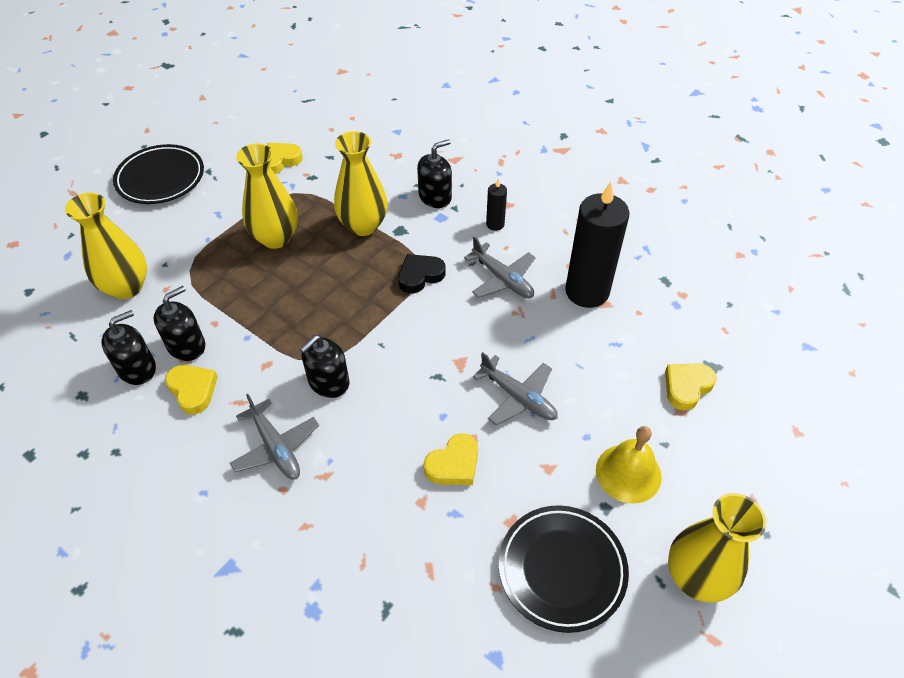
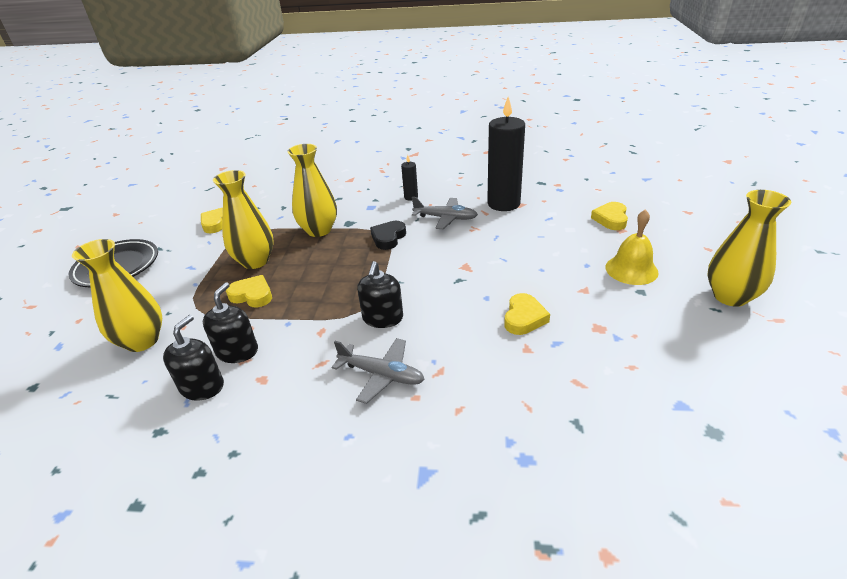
camera: 30 degrees left, 15 degrees down
(193, 390) = (271, 375): yellow heart -> yellow heart (252, 295)
(435, 197) = (356, 199): black soap dispenser -> none
(518, 397) = (523, 266): grey plane -> none
(562, 569) = (657, 334): black plate -> none

